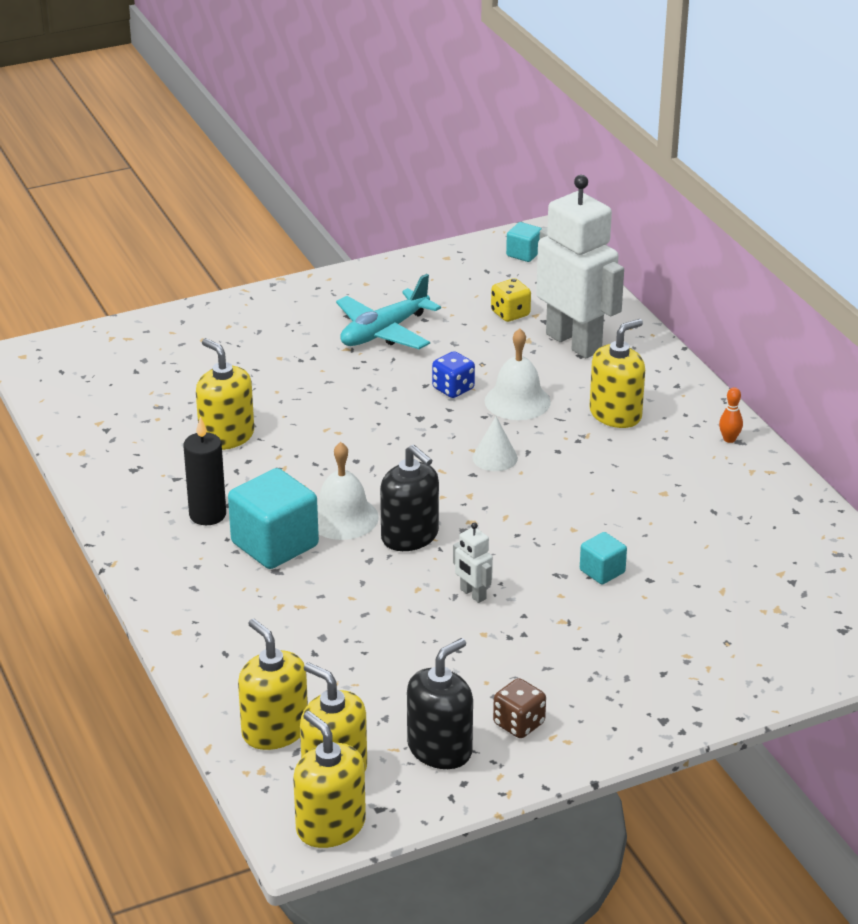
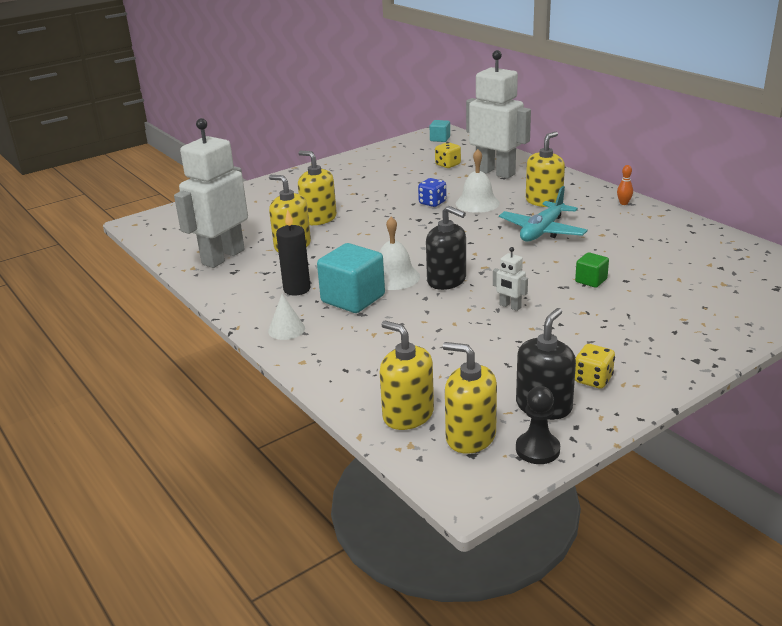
camera: 10 degrees left, 5 degrees down
(127, 440) = (223, 257): none -> white robot
(330, 826) = (487, 477): yellow soap dispenser -> yellow soap dispenser (319, 218)
(384, 332) = (373, 182): turquoise plane -> turquoise plane (542, 231)
(403, 804) = (537, 449): none -> black pawn
(495, 458) = (480, 232): white cone -> white cone (286, 329)
(519, 724) = (593, 380): brown dice -> yellow dice
(602, 571) = (591, 280): turquoise cube -> green cube

